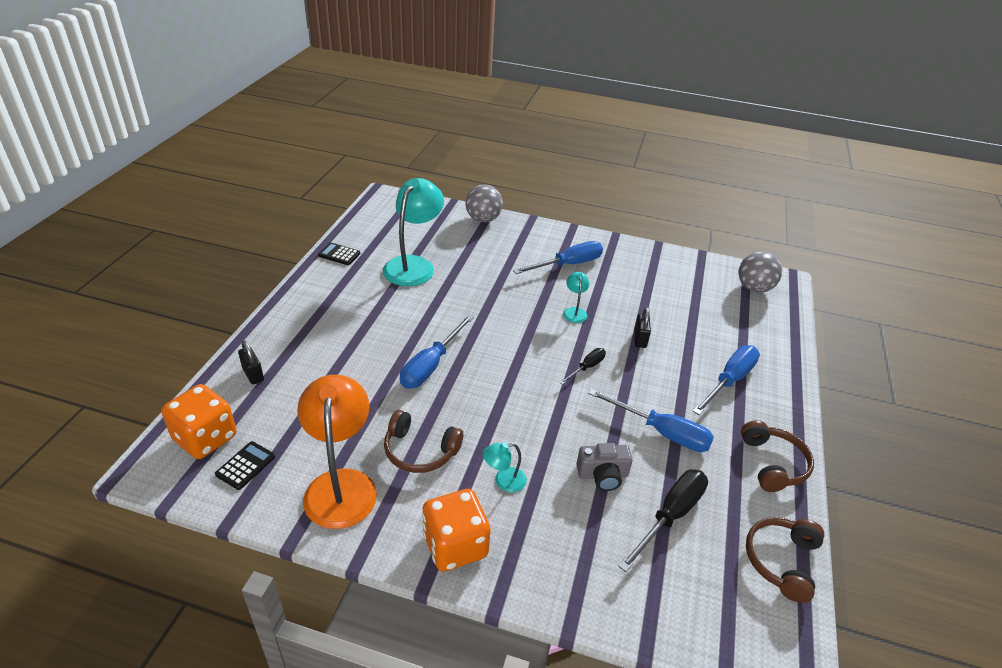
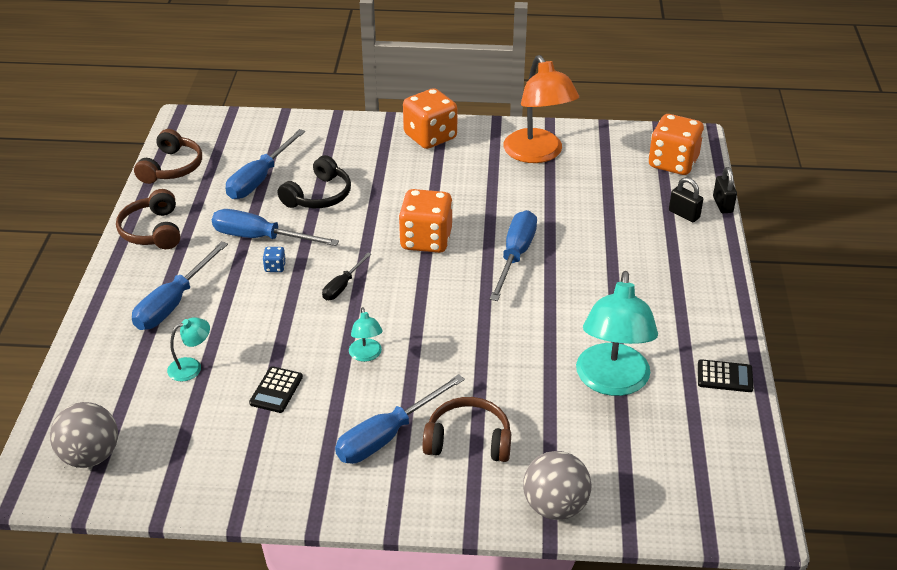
camera: 170 degrees right, 0 degrees up
(245, 466) = (622, 152): black calculator -> black calculator (276, 390)
(420, 451) = (487, 185): brown headphones -> brown headphones (468, 440)
(504, 397) = (426, 240): none -> orange dice
(504, 481) = (405, 177): turquoise lamp -> turquoise lamp (191, 367)
(602, 475) = (319, 195): grey camera -> black headphones
(640, 339) = (278, 333): black padlock -> black padlock (722, 205)
(645, 397) = (275, 267): none -> blue dice
(670, 516) = (259, 179): black screwdriver -> blue screwdriver

